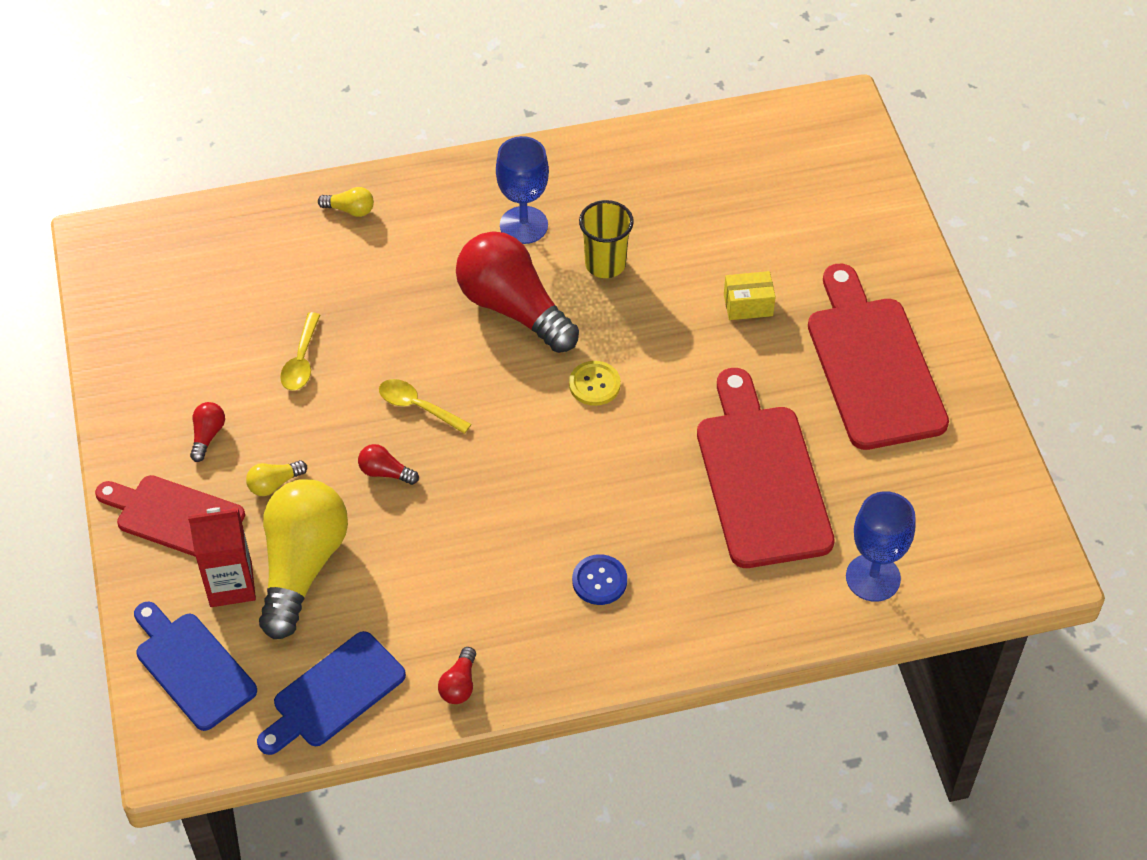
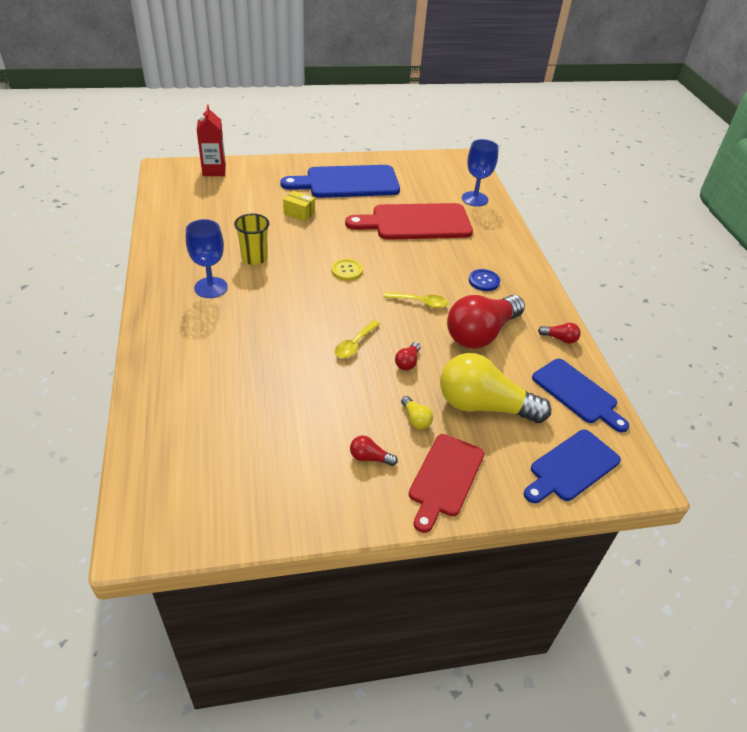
camera: 90 degrees left, 10 degrees down
(231, 585) = (502, 445): red carton -> red carton (214, 170)
(301, 361) = (306, 401): yellow spoon -> yellow spoon (420, 302)
(350, 210) = (165, 369): yellow light bulb -> none
(513, 308) = (280, 297): red light bulb -> red light bulb (481, 334)
(748, 305) = (299, 213): yellow box -> yellow box turned 60 degrees counterclockwise
(873, 366) = (347, 182): red cutting board -> blue cutting board

